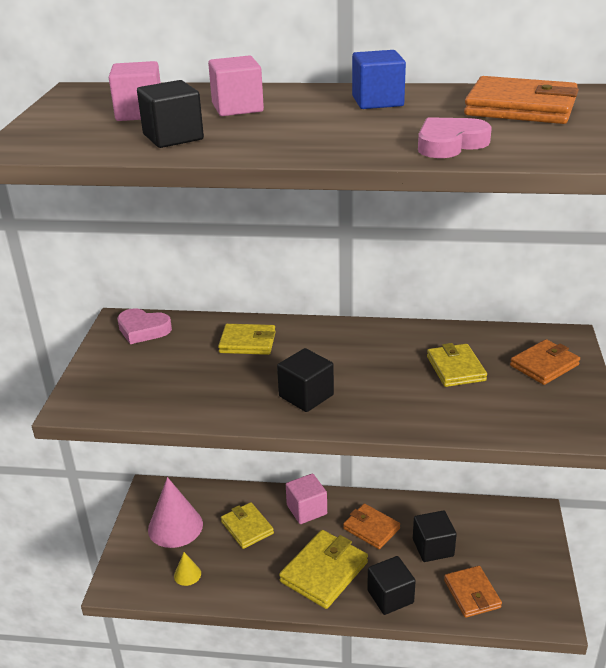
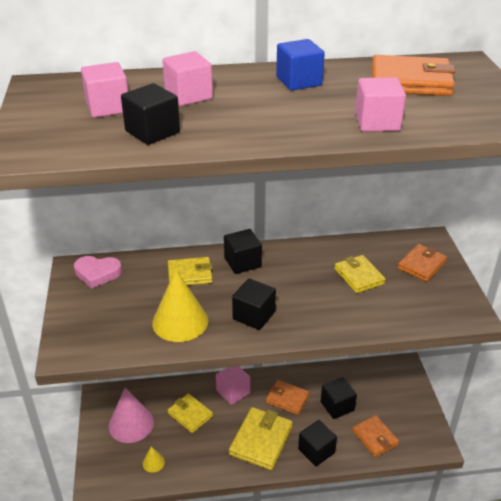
camera: 15 degrees left, 5 degrees up
(216, 391) = (180, 321): none -> yellow cone
(315, 337) = (242, 262): none -> black cube
(450, 144) = (377, 122): pink heart -> pink cube

